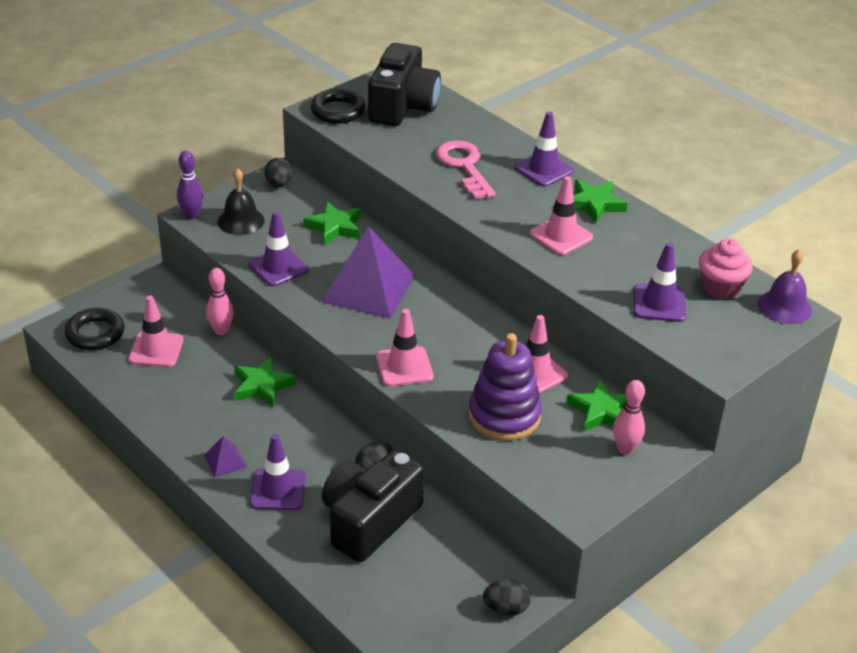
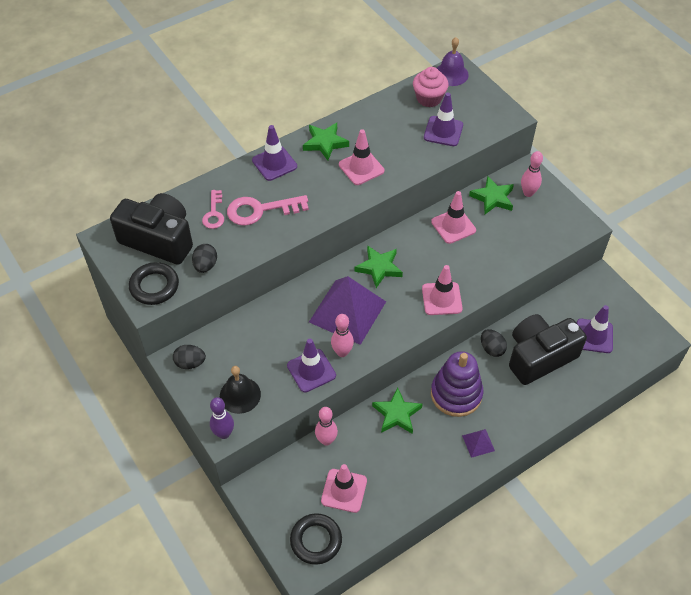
camera: 80 degrees left, 15 degrees up
(278, 490) = (509, 410): purple traffic cone -> purple traffic cone (594, 336)
(307, 288) = (342, 352): none -> pink bowling pin
(334, 227) = (262, 327): green star -> green star (379, 268)
(369, 521) = (539, 357): black camera -> black camera turned 105 degrees clockwise
(450, 136) = (214, 213): none -> pink key
(504, 416) = (495, 249): purple stacking toy -> purple stacking toy (456, 394)
(506, 608) = (612, 293): black egg -> black egg (205, 265)

